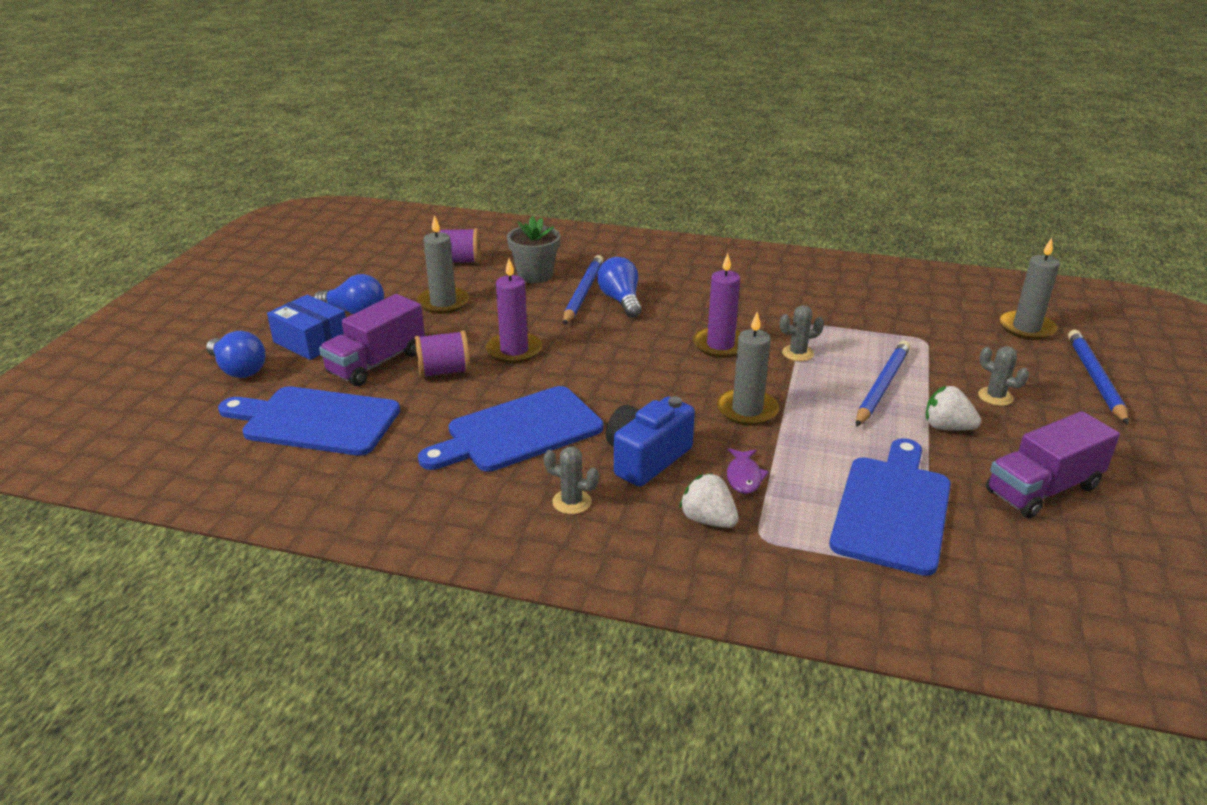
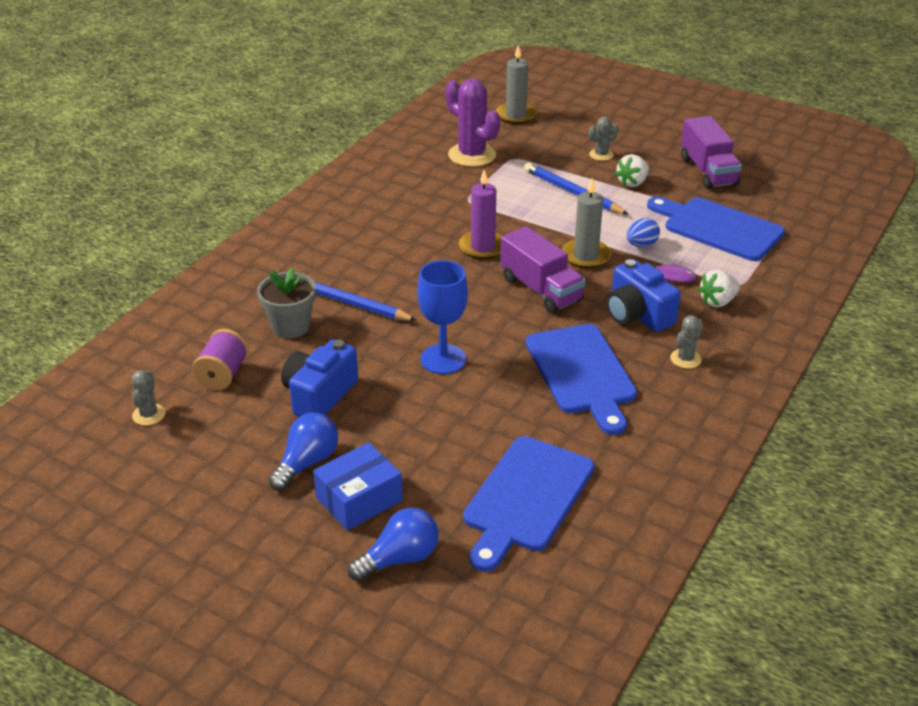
camera: 75 degrees left, 5 degrees up
(377, 363) = (429, 451): purple truck -> purple truck (541, 290)
(443, 303) = (319, 395): grey candle -> blue camera
(444, 372) = (465, 407): purple spool -> none
(514, 350) = (443, 359): purple candle -> blue goblet
(621, 300) = (375, 283): blue light bulb -> none
(797, 353) = (511, 215): grey cactus -> grey cactus (149, 415)
(801, 448) = (641, 245): none -> blue egg
(904, 314) = (472, 155): none -> purple cactus
(1095, 379) = (591, 114): blue pencil -> none

